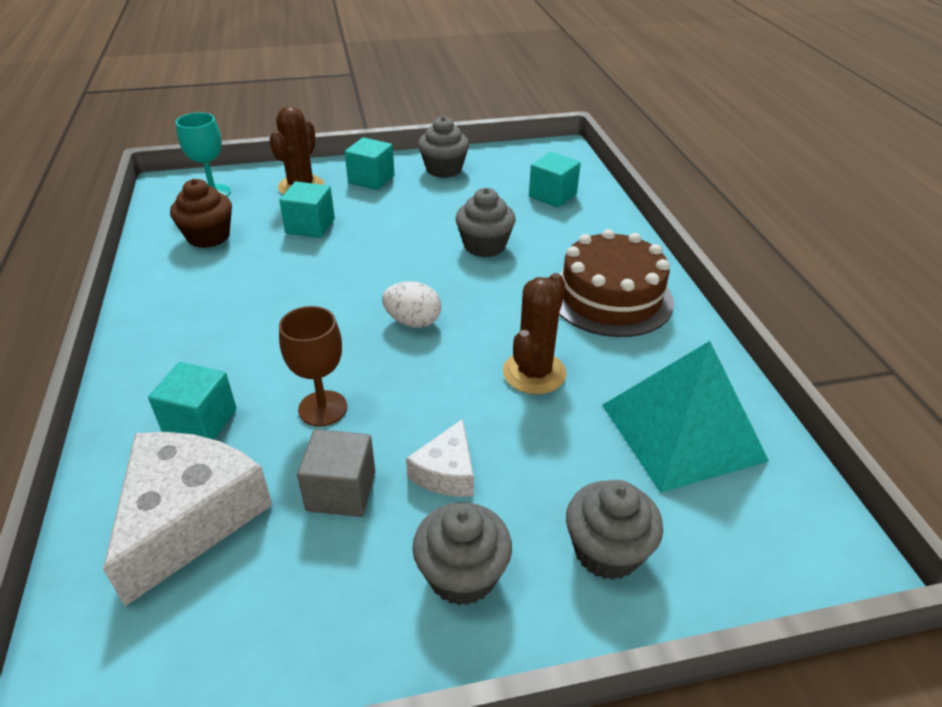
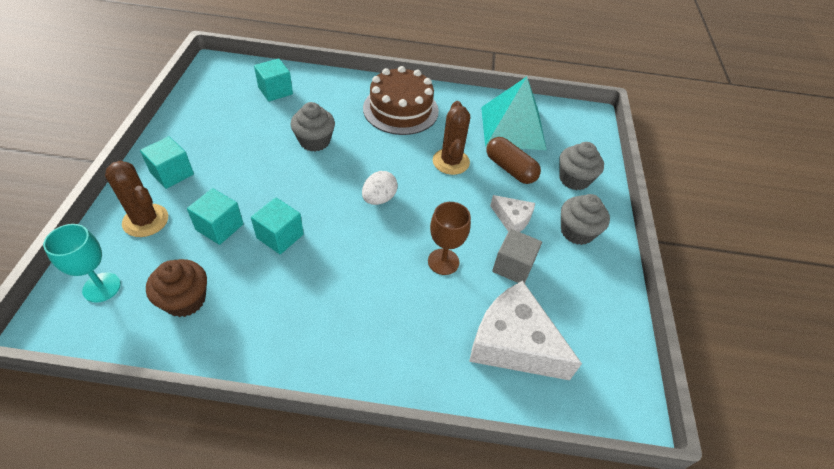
camera: 75 degrees left, 10 degrees up
(200, 421) = (431, 329): turquoise cube -> turquoise cube (280, 236)
(444, 169) = (192, 129): grey cupcake -> none
(534, 373) = (451, 162): brown cactus -> brown cactus turned 45 degrees clockwise
(568, 448) = (510, 169): none -> brown capsule

